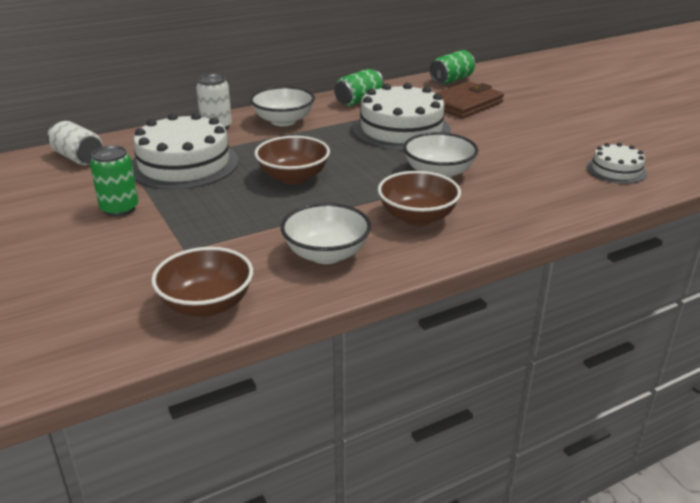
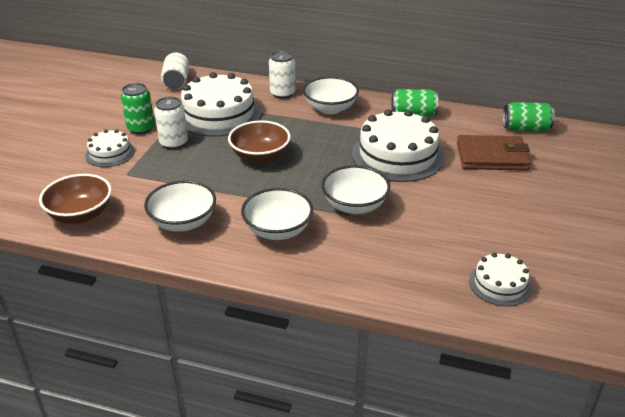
camera: 45 degrees right, 5 degrees up
(127, 243) = (110, 153): none -> white cake
(184, 204) = (174, 143): none -> white can
(417, 217) = (278, 230): brown bowl -> white bowl

